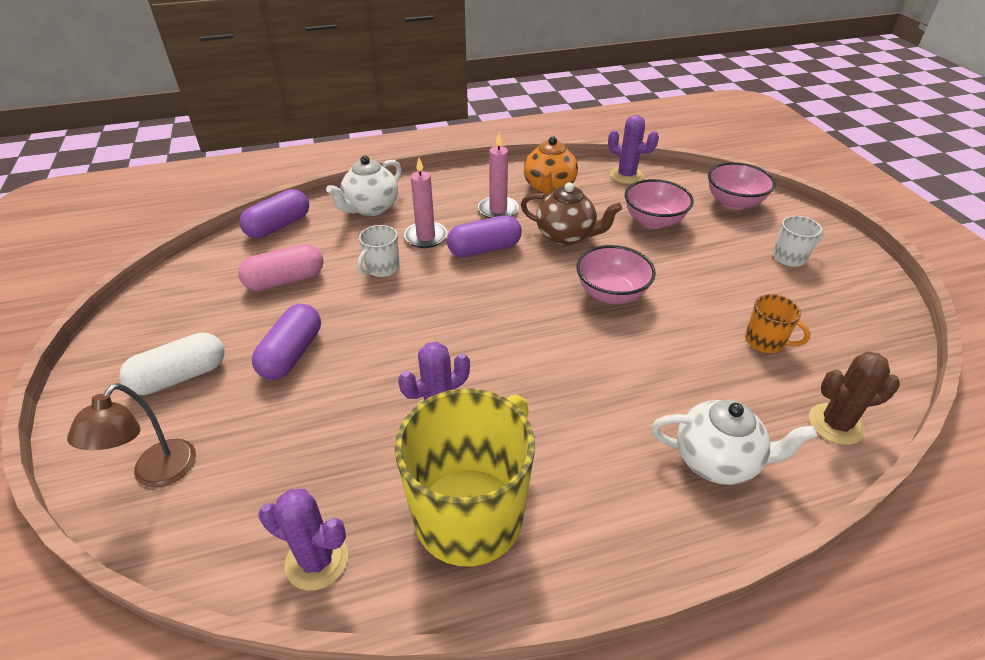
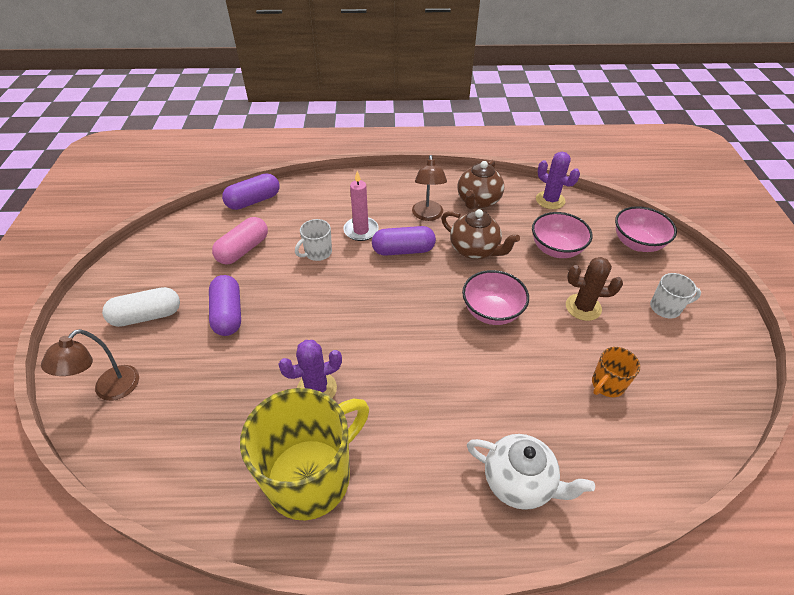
camera: 15 degrees right, 5 degrees up
(285, 280) = (243, 250): pink capsule -> pink capsule turned 45 degrees counterclockwise
(292, 354) = (228, 314): purple capsule -> purple capsule turned 45 degrees counterclockwise
(317, 560) = (192, 484): purple cactus -> none
(371, 208) = (327, 196): white teapot -> none
(498, 210) = (427, 215): pink candle -> brown lamp
(549, 188) = (478, 201): orange teapot -> brown teapot
(765, 341) = (607, 384): orange mug -> orange mug turned 90 degrees clockwise
(835, 424) = (636, 475): brown cactus -> brown cactus (583, 307)

